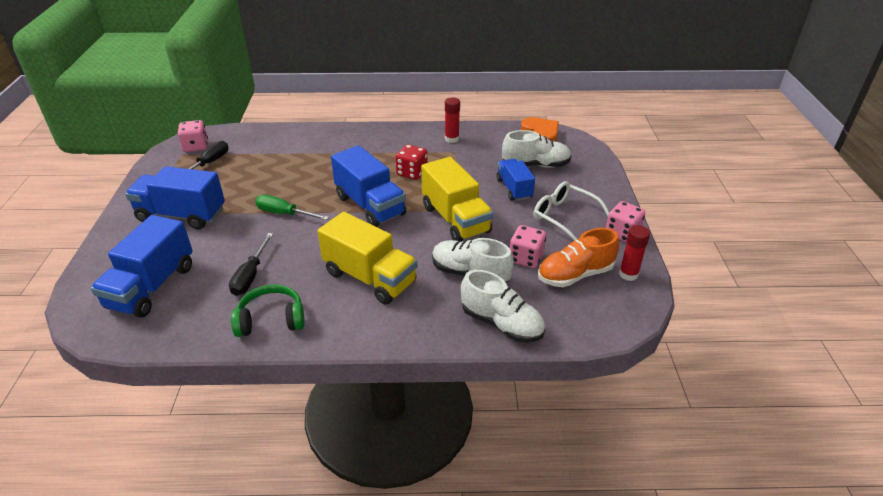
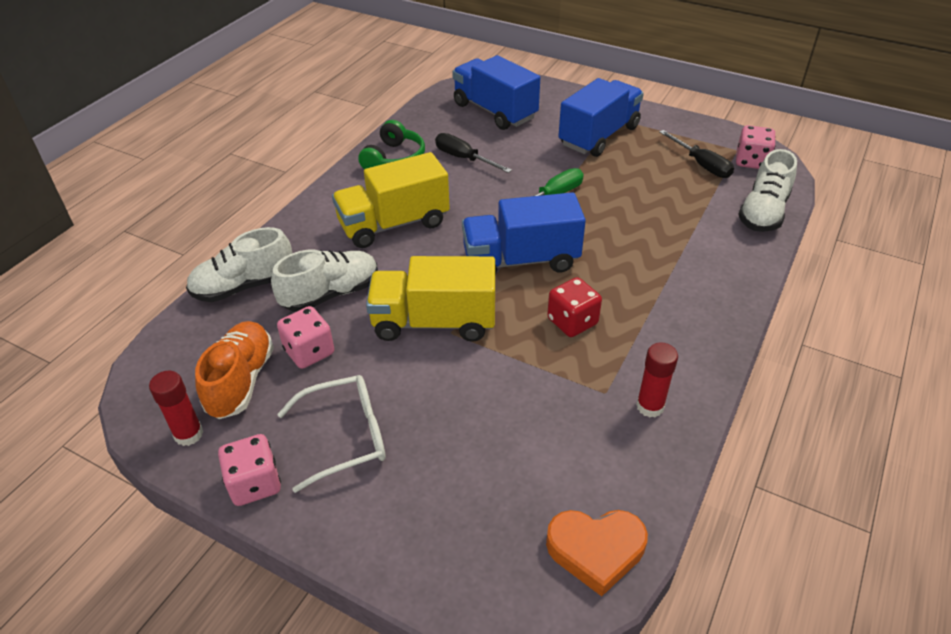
camera: 120 degrees right, 5 degrees up
(514, 189) = (454, 415): blue truck -> none
(536, 165) = (498, 480): white shoe -> white shoe (763, 212)

